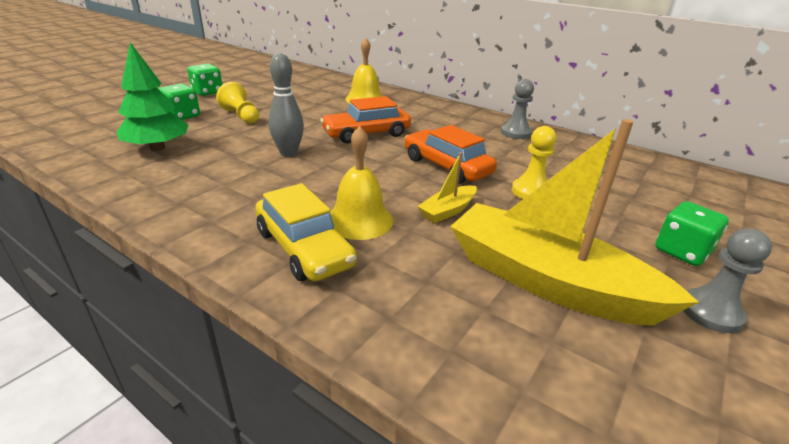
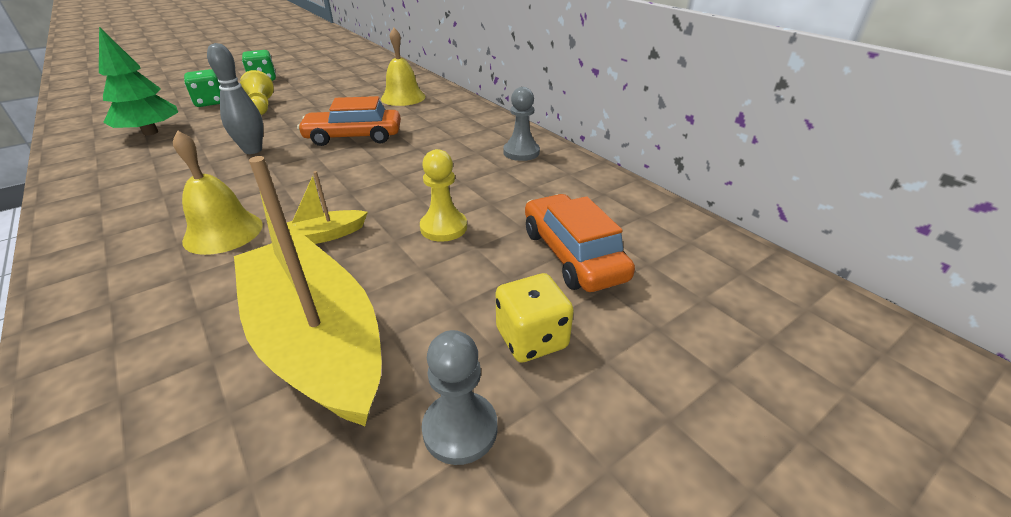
camera: 20 degrees right, 5 degrees up
(304, 248) = (137, 253): yellow car -> none
(446, 166) = (388, 184): orange car -> orange car (572, 254)
(682, 251) = (531, 338): green dice -> yellow dice

